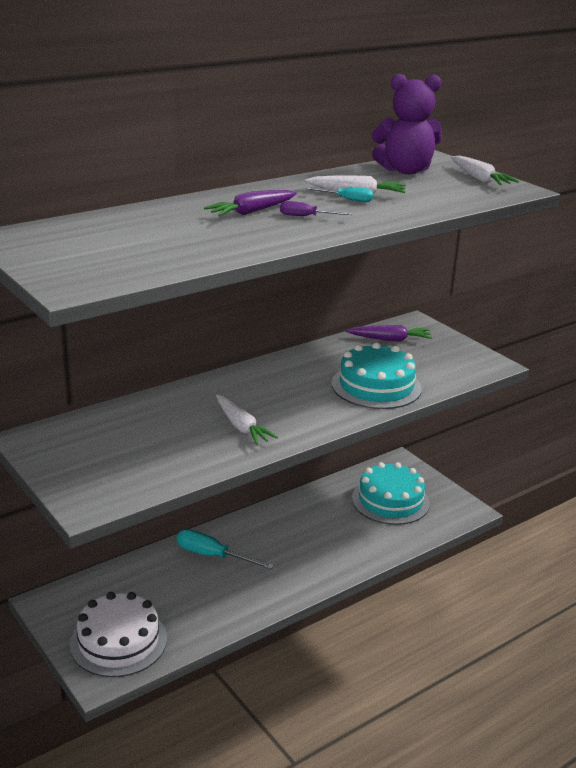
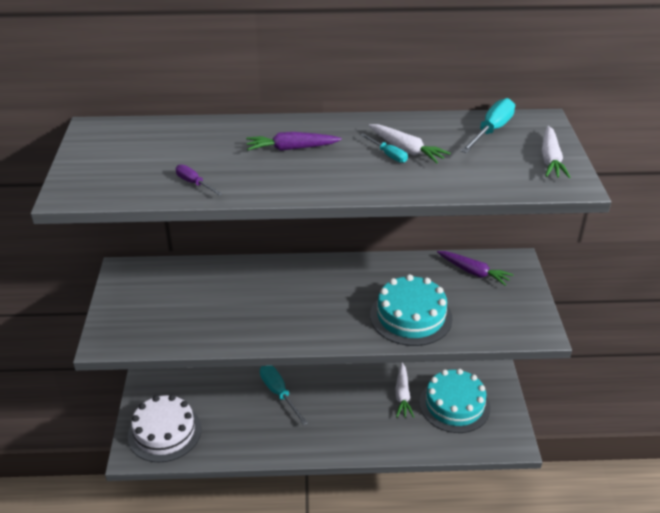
camera: 35 degrees right, 10 degrees up
(241, 426) = (268, 315): white carrot -> white carrot (402, 395)
(306, 216) = (326, 166): purple screwdriver -> purple screwdriver (194, 183)
(405, 170) = (491, 131): purple teddy bear -> turquoise screwdriver

